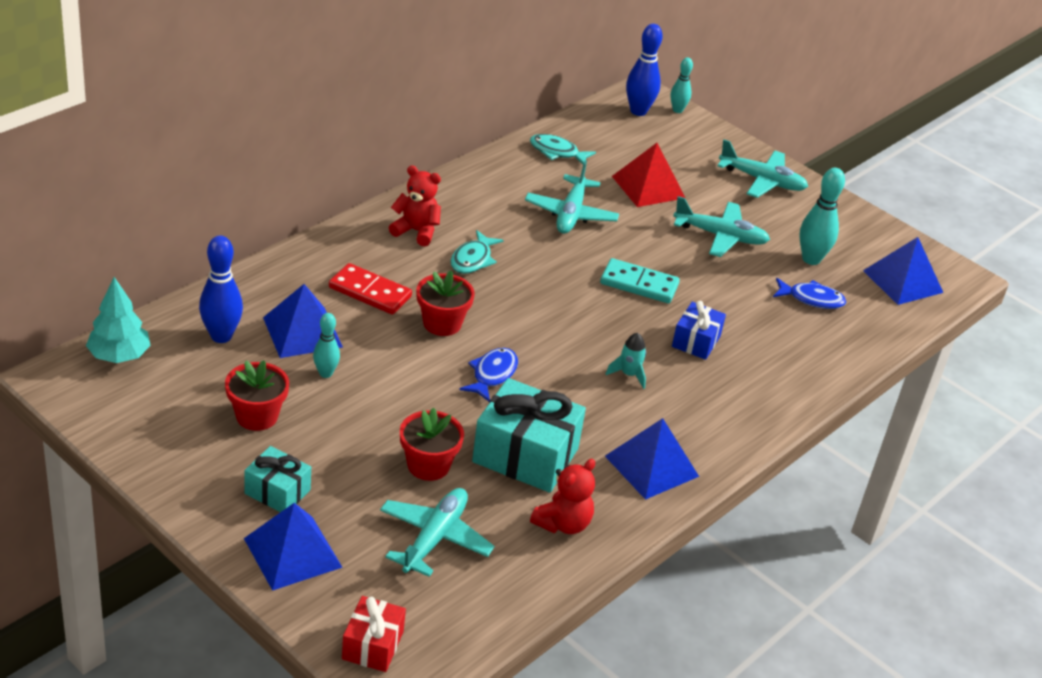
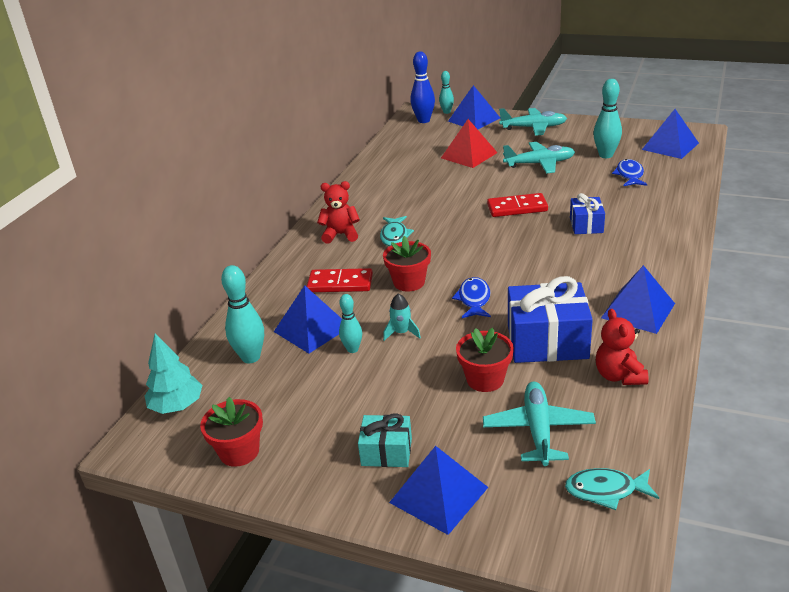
camera: 15 degrees left, 5 degrees down
(221, 336) = (251, 357): blue bowling pin -> turquoise bowling pin
(257, 416) = (324, 402): red flower pot -> red flower pot (239, 451)
(372, 645) = (569, 540): red gift -> none
(525, 455) = (547, 341): turquoise gift -> blue gift
(557, 152) = (394, 158): turquoise fish -> turquoise fish (605, 490)
(563, 524) = (619, 376): red teddy bear -> red teddy bear turned 150 degrees clockwise
(571, 214) = (435, 187): turquoise plane -> none
(629, 374) = (564, 261): turquoise rocket -> turquoise rocket (401, 333)
(639, 284) = (517, 208): turquoise domino -> red domino
(700, 136) = (474, 119): none -> blue pyramid
(811, 299) = (629, 175): blue fish -> blue fish turned 75 degrees counterclockwise

